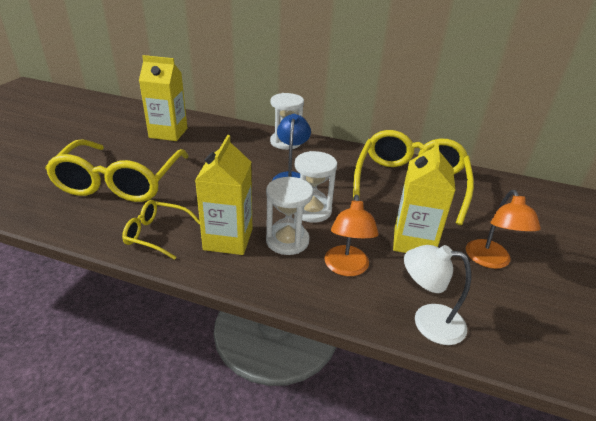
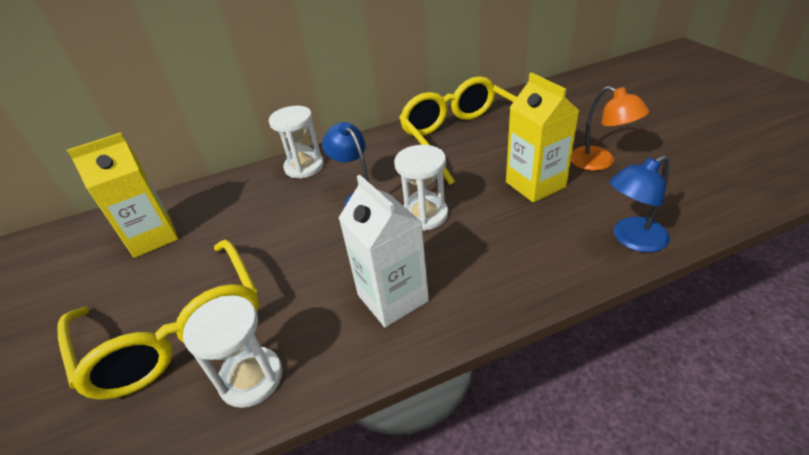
camera: 35 degrees left, 5 degrees up
(157, 234) = (313, 351): yellow glasses -> none
(228, 239) = (392, 298): yellow carton -> white carton
(287, 241) = (445, 257): white hourglass -> white hourglass (251, 378)
(346, 268) = (523, 243): orange lamp -> none
(428, 321) = (632, 239): white lamp -> blue lamp

